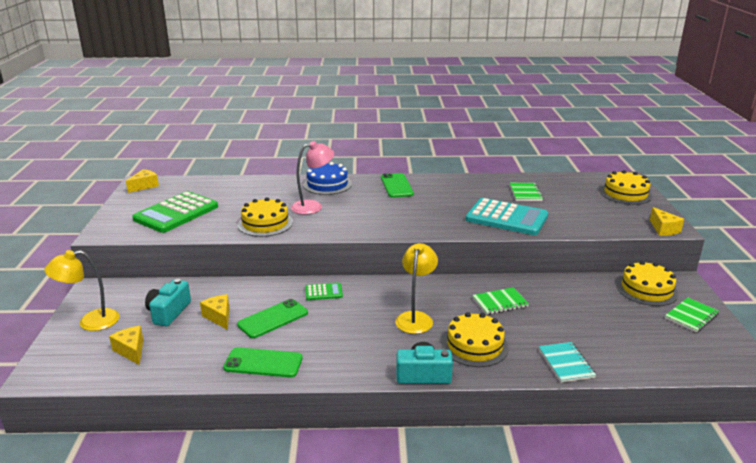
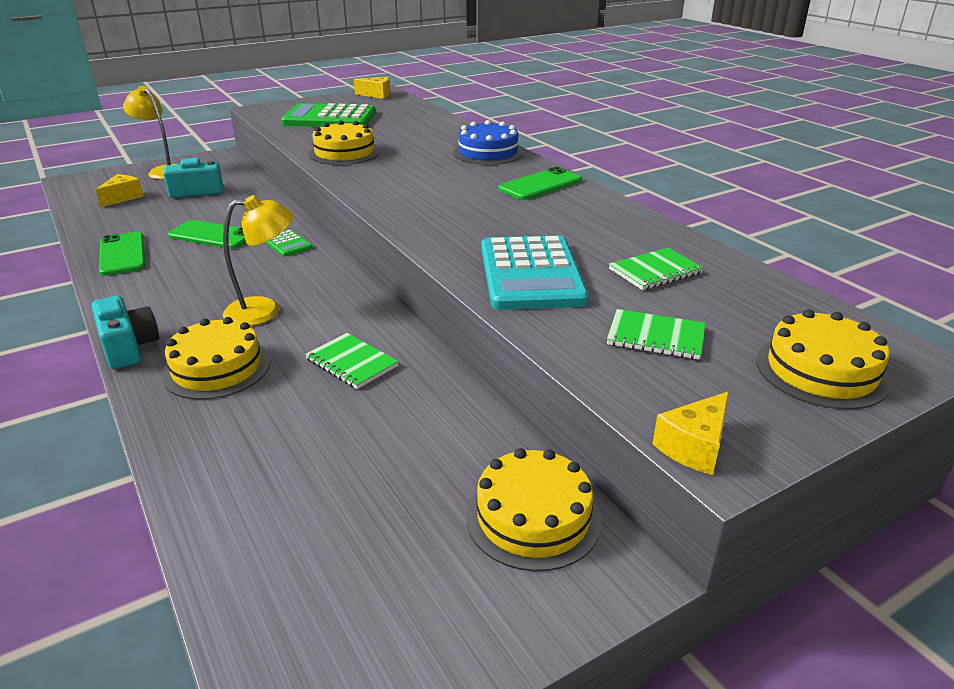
camera: 60 degrees right, 5 degrees up
(219, 317) = (201, 212): yellow cheese -> none
(313, 206) = (415, 161): pink lamp -> none
(566, 363) = (202, 459): turquoise notebook -> none
(691, 316) = (469, 605): green notebook -> green notebook (655, 337)

